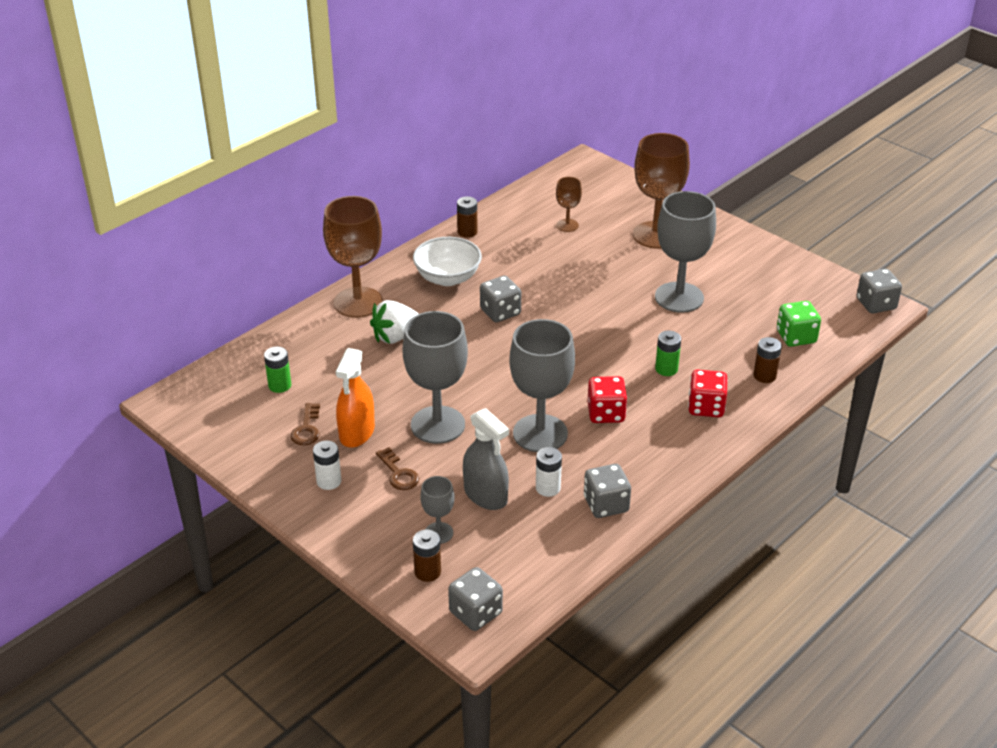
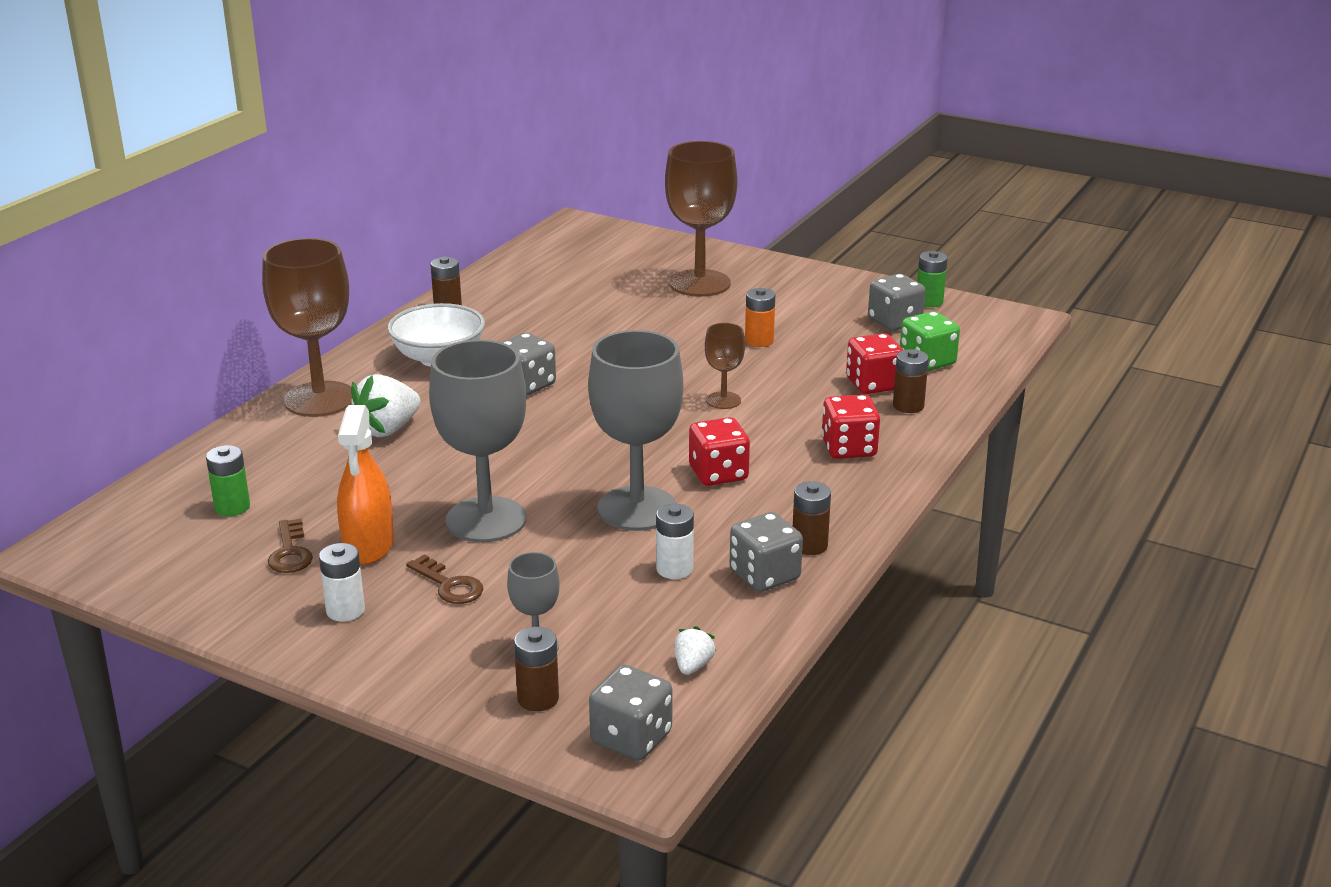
camera: 15 degrees left, 10 degrees down
(485, 495) = (588, 591): grey spray bottle -> none
(533, 567) = (692, 666): none -> white strawberry
(567, 225) = (580, 286): brown goblet -> brown goblet (723, 400)
(645, 485) = (809, 545): none -> brown battery
(666, 369) = (777, 416): green battery -> green battery (929, 302)
(679, 297) = (759, 341): grey goblet -> orange battery
(747, 352) = (873, 384): none -> red dice
(876, 304) = (1007, 318): grey dice -> grey dice (894, 322)

